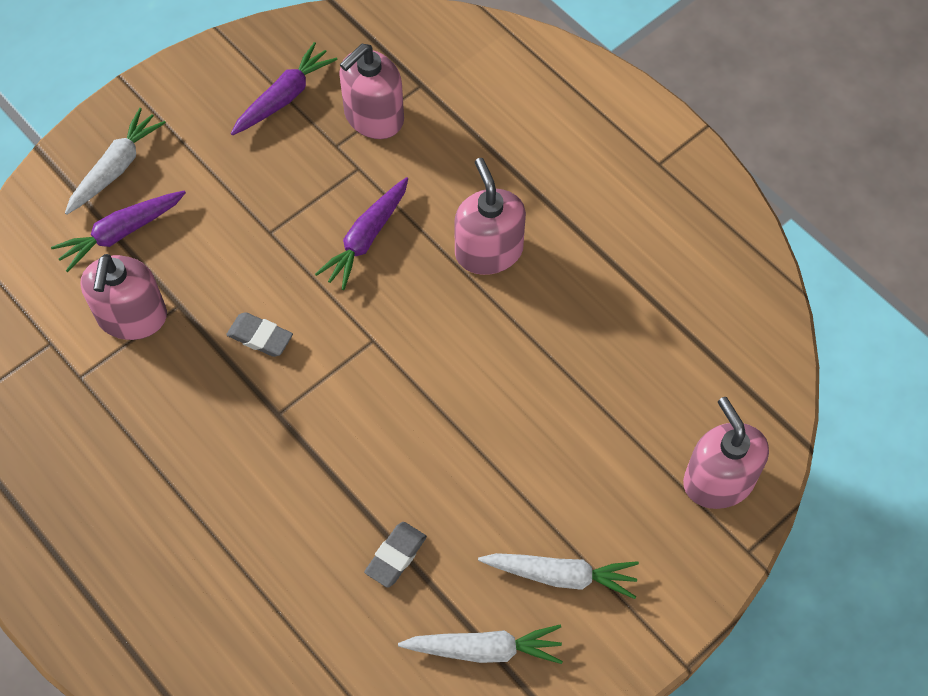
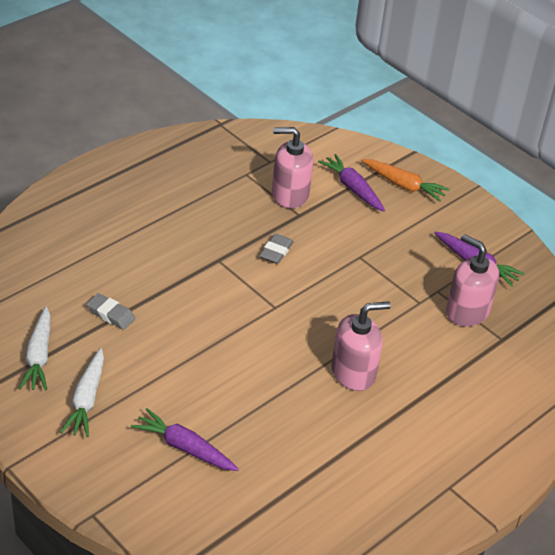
camera: 85 degrees right, 20 degrees down
(116, 168) = (403, 185): white carrot -> orange carrot
(366, 238) = (359, 305): purple carrot -> purple carrot (184, 447)
(718, 480) = (153, 500): pink soap dispenser -> none

